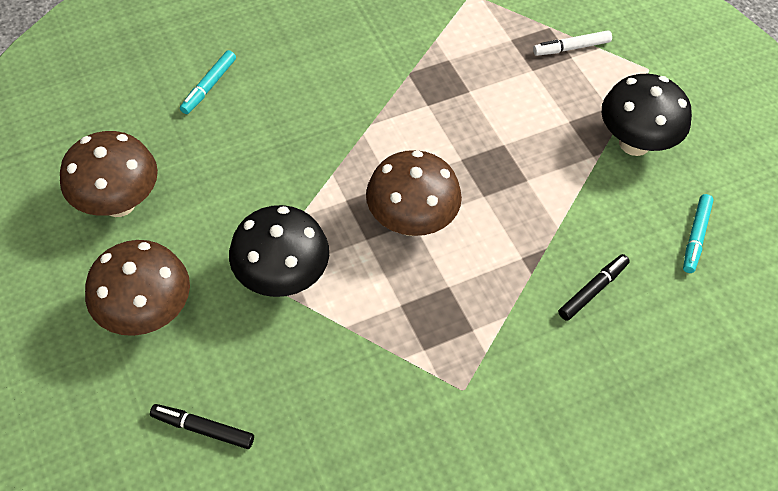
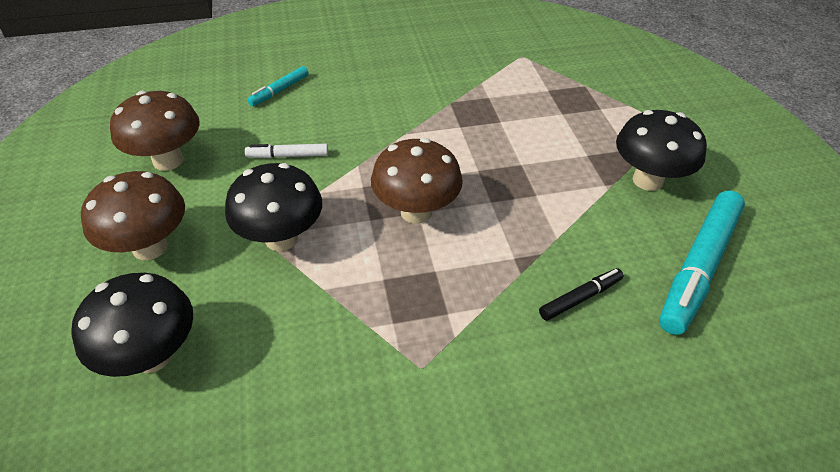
camera: 15 degrees right, 10 degrees down
(203, 429) = (152, 355): black marker -> black mushroom
(571, 48) = (602, 102): white marker -> white marker (288, 156)
(695, 236) = (698, 267): turquoise marker -> turquoise marker, size x2.05

